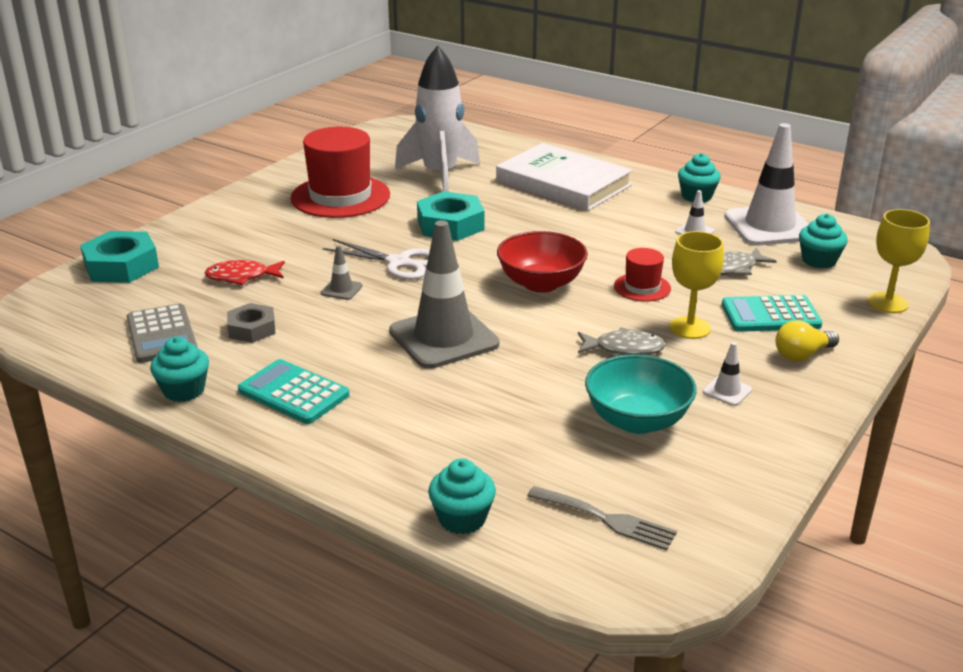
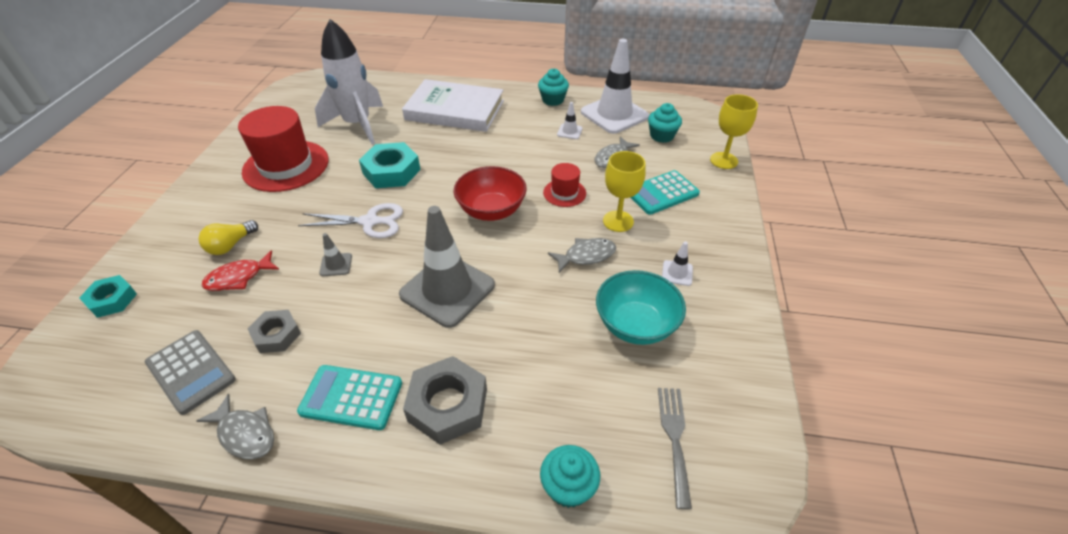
camera: 25 degrees left, 15 degrees up
(121, 266) = (112, 300): turquoise nut -> turquoise nut, size x0.62
(184, 390) = (245, 433): turquoise cupcake -> grey fish
(383, 425) = (448, 405): none -> grey nut
(607, 519) = (674, 438): grey fork -> grey fork turned 90 degrees counterclockwise
(802, 355) = (702, 223): yellow light bulb -> yellow light bulb (230, 245)

